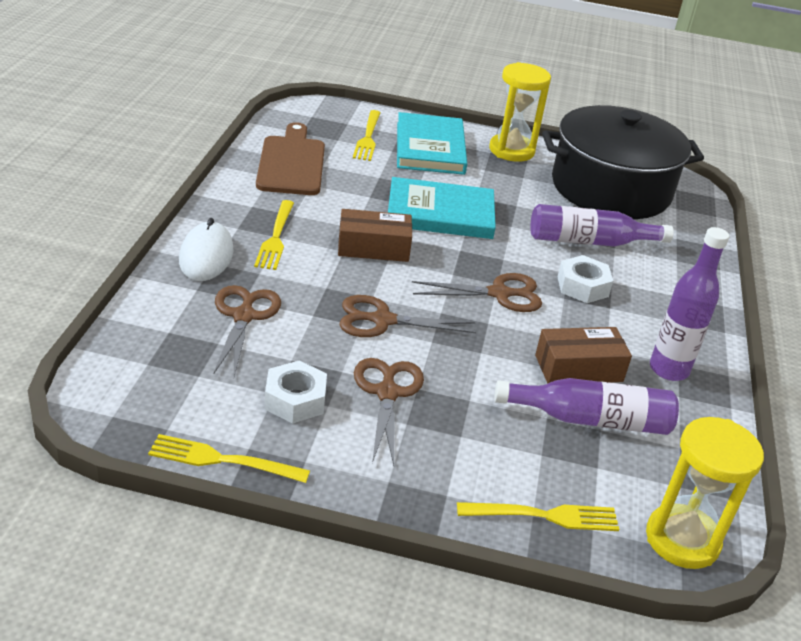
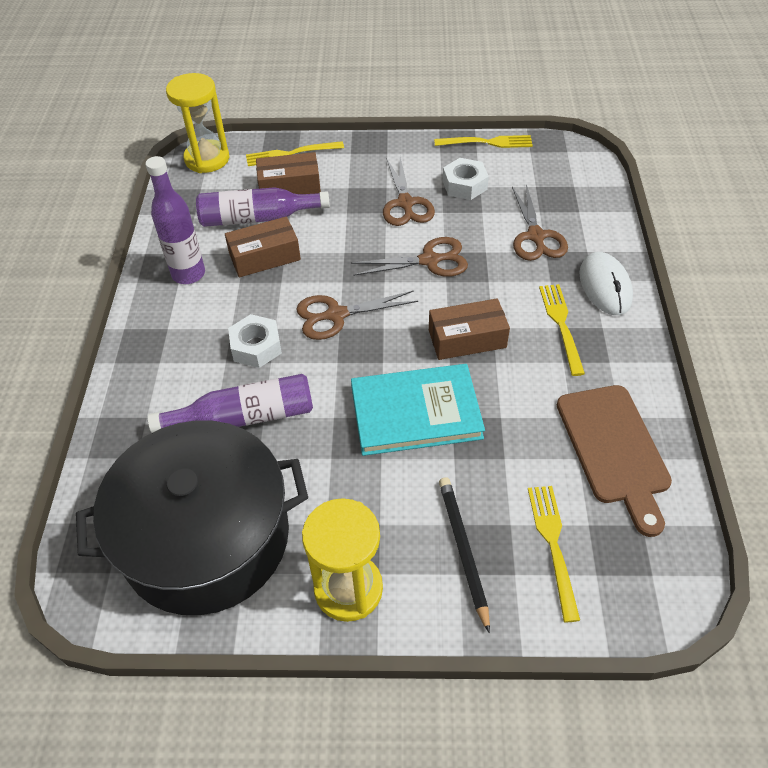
camera: 175 degrees right, 15 degrees up
(430, 148) = (463, 550): turquoise book -> black pencil
(546, 457) = (289, 186): none -> brown box

